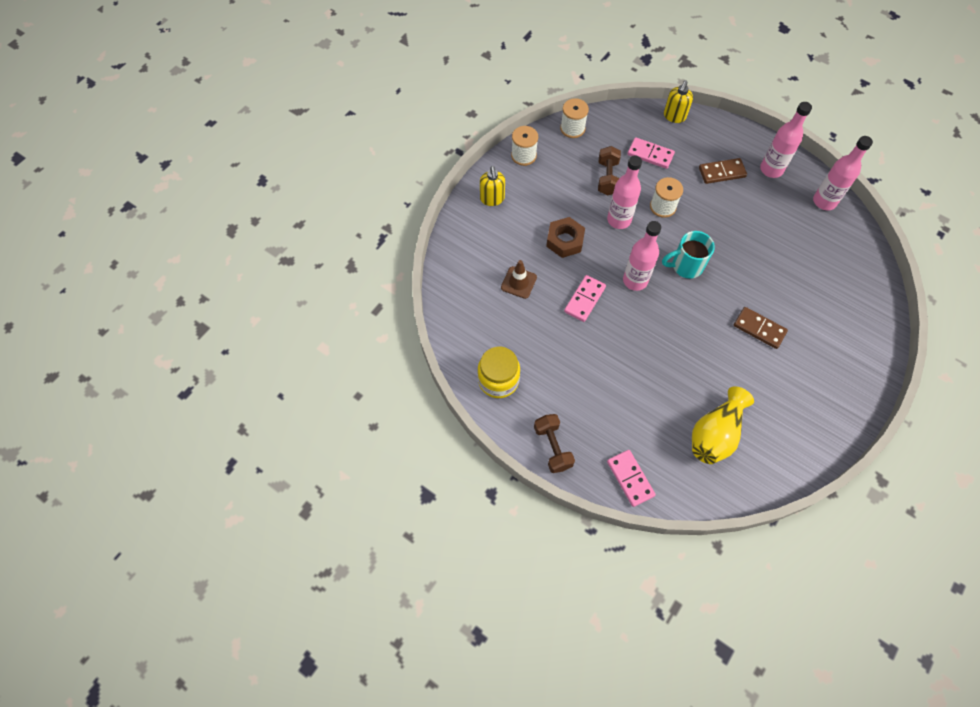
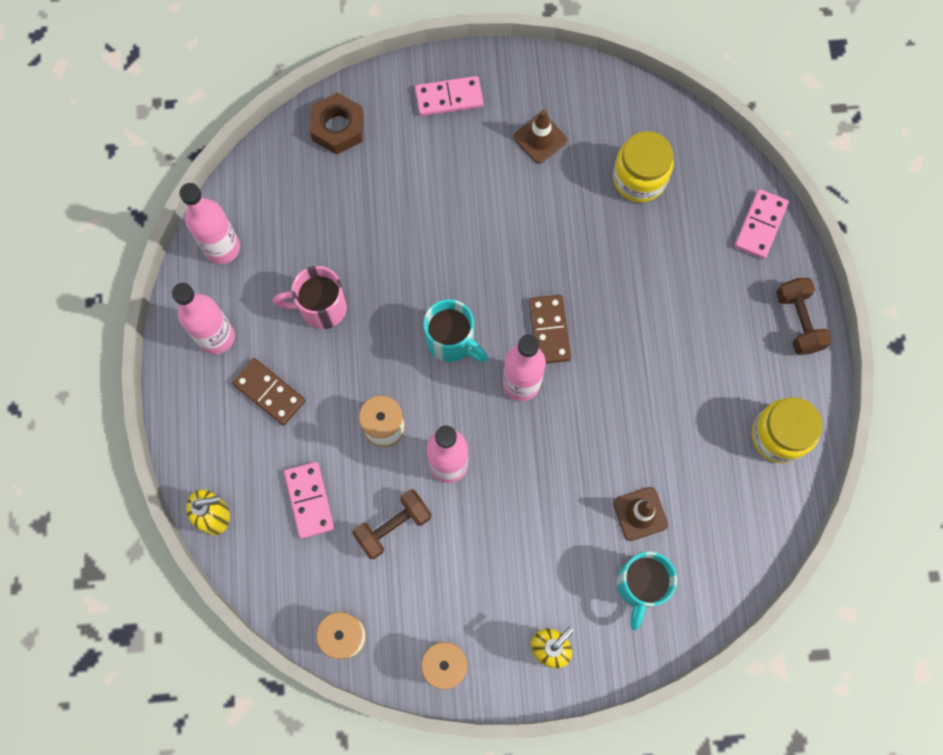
camera: 130 degrees left, 10 degrees up
(484, 256) = (640, 585): none -> turquoise mug
(553, 447) = (798, 321): brown dumbbell -> brown dumbbell turned 45 degrees counterclockwise
(565, 241) = (535, 505): brown nut -> brown nut (338, 128)
(584, 299) = (596, 420): pink domino -> pink domino (449, 98)
(715, 434) = (639, 179): yellow vase -> yellow jar
(753, 222) = (321, 307): none -> pink mug
(759, 329) = (472, 212): brown domino -> brown domino (549, 330)
(784, 400) = (540, 138): none -> brown traffic cone

